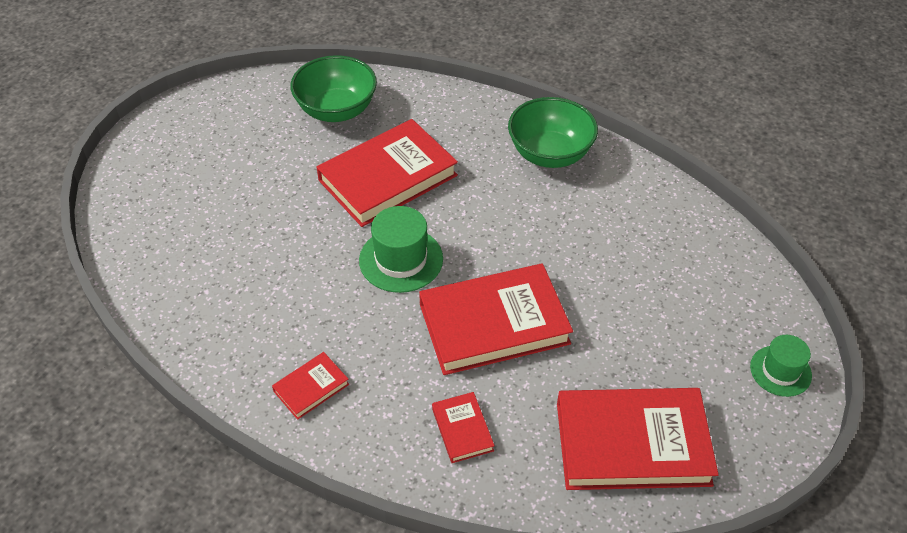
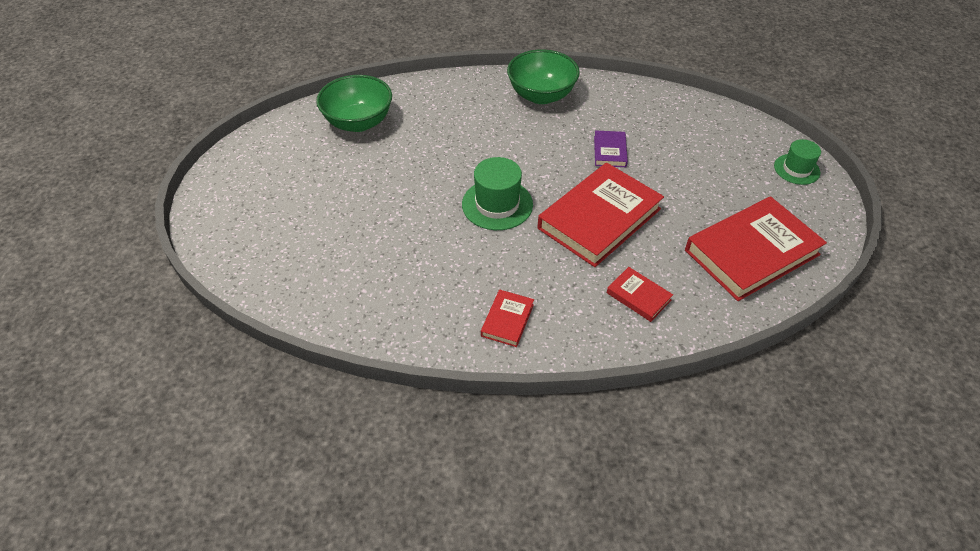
camera: 30 degrees left, 0 degrees up
(388, 178) = (439, 154): red book -> none
(571, 252) = (610, 151): none -> purple book

